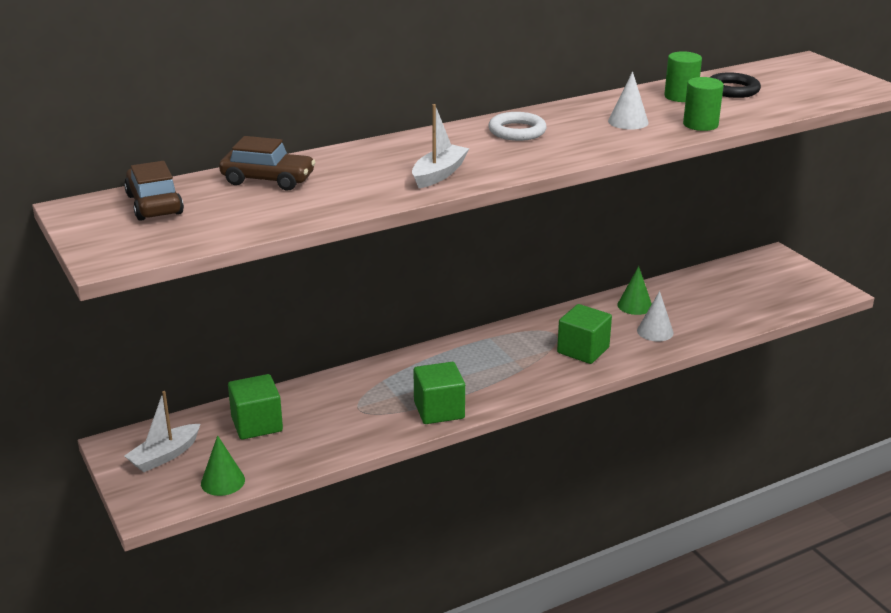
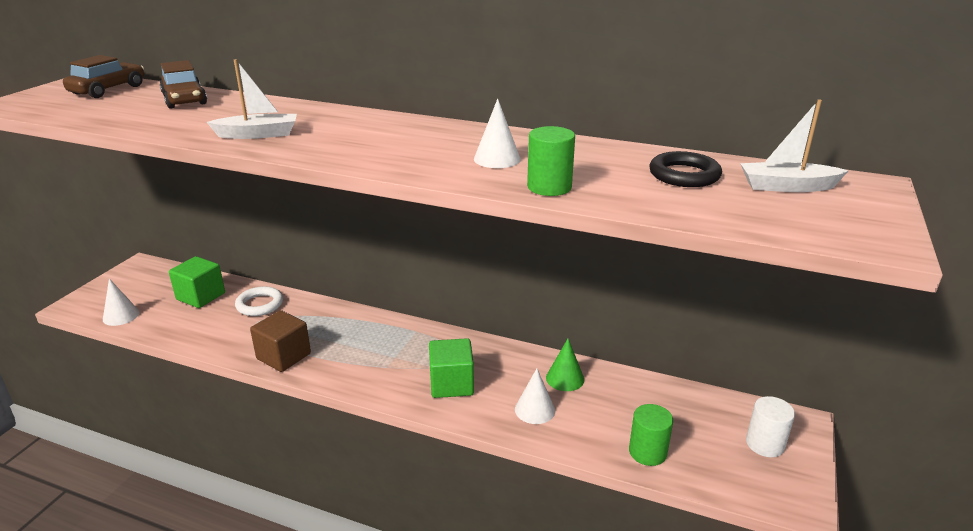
camera: 50 degrees right, 0 degrees up
(165, 456) = (138, 284): white boat -> white boat (787, 187)
(223, 481) = (121, 316): green cone -> white cone
(439, 410) = (283, 356): green cube -> brown cube
(517, 131) = (397, 131): white ring -> white ring (260, 304)
(680, 96) = (611, 160): green cylinder -> green cylinder (647, 452)
(780, 275) = (765, 444): none -> white cylinder

